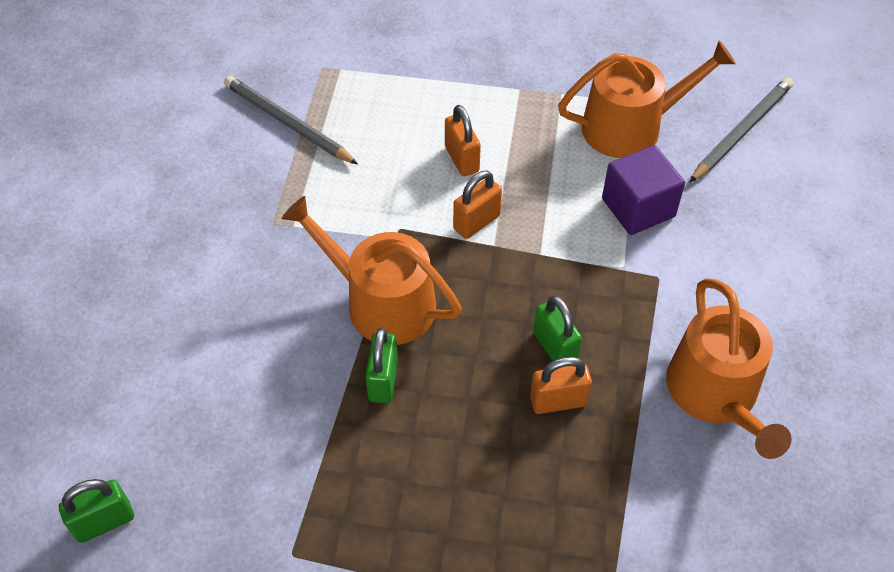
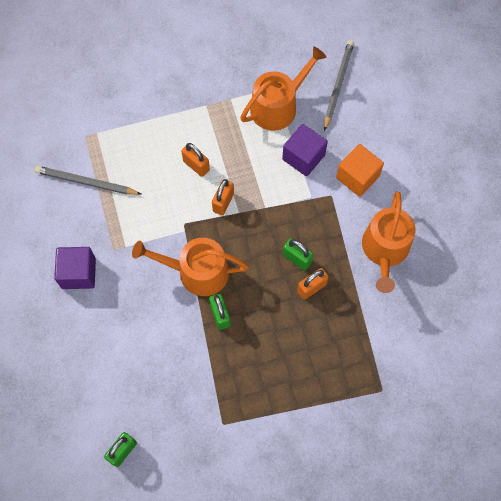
camera: 25 degrees left, 15 degrees up
(202, 234) = (78, 273): none -> purple cube
(716, 267) = (357, 177): none -> orange cube
(716, 394) = (385, 250): orange watering can -> orange watering can turned 45 degrees clockwise

